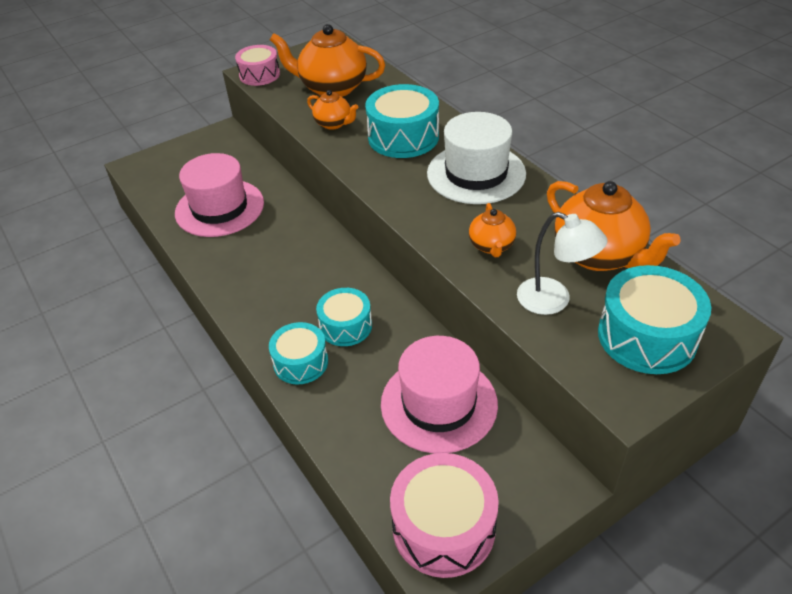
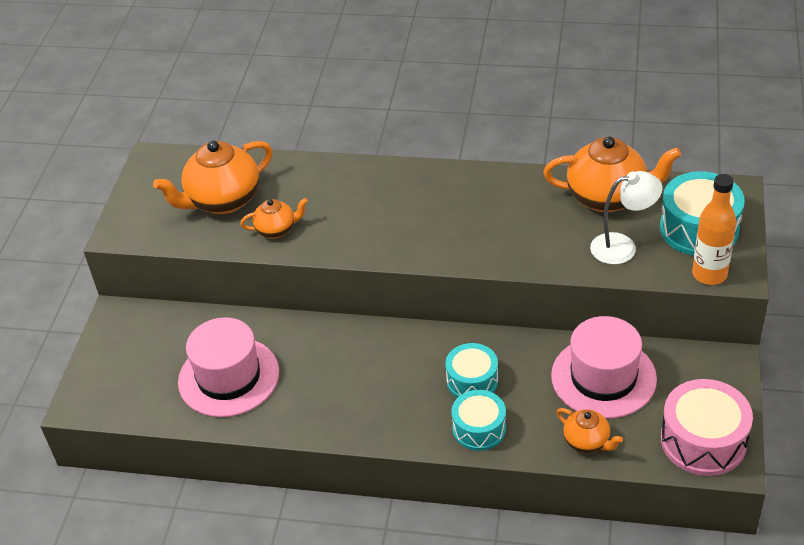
camera: 45 degrees left, 0 degrees up
(259, 75) = (131, 231): pink drum -> none
(403, 137) = (352, 203): turquoise drum -> none
(476, 173) = (450, 195): white hat -> none
(491, 246) = (536, 239): orange teapot -> orange teapot (587, 442)
(599, 380) = (709, 274): none -> orange bottle

